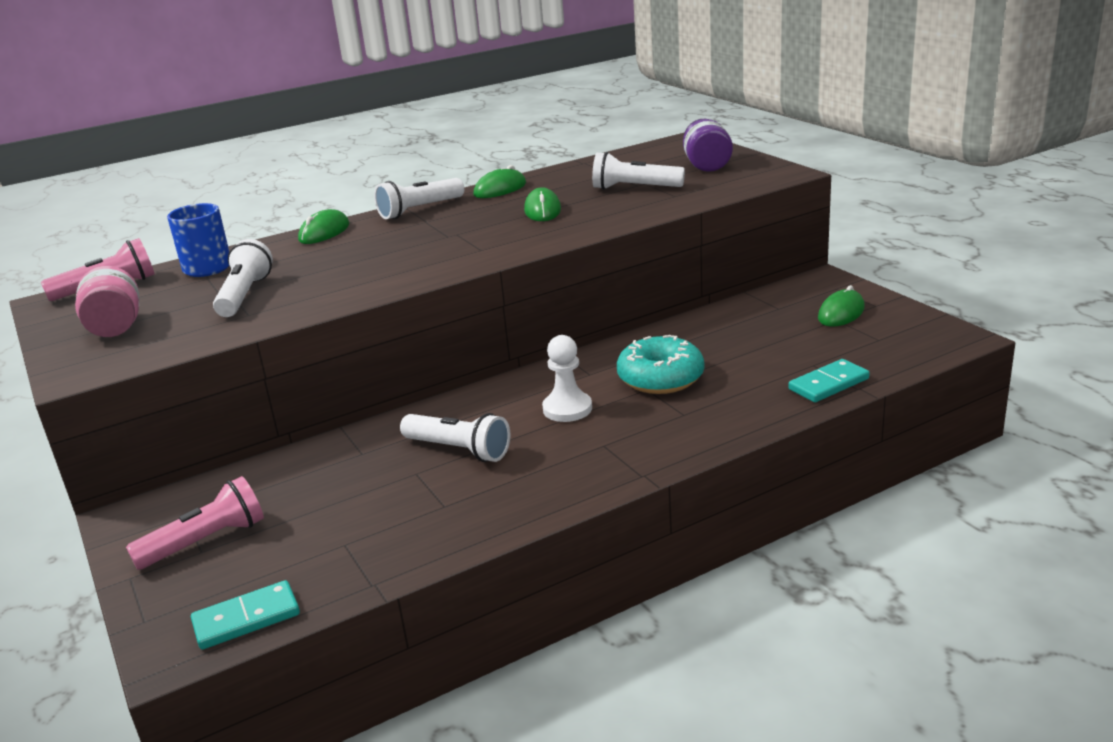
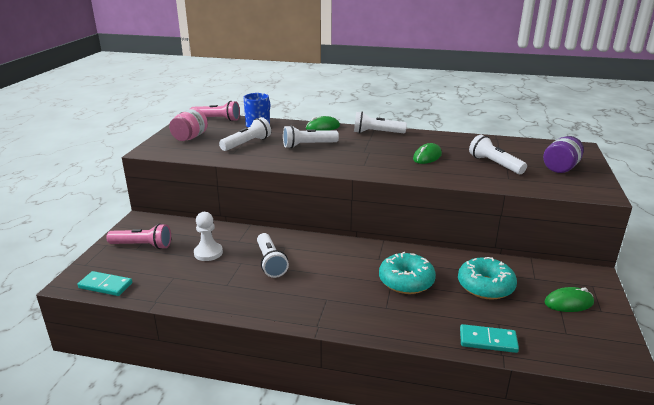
camera: 40 degrees right, 0 degrees up
(351, 260) = (308, 145): none -> white flashlight
(500, 189) = (429, 137): green mouse -> none
(567, 409) = (341, 270): white pawn -> white pawn (208, 253)
(747, 339) = (485, 286): none -> turquoise donut

